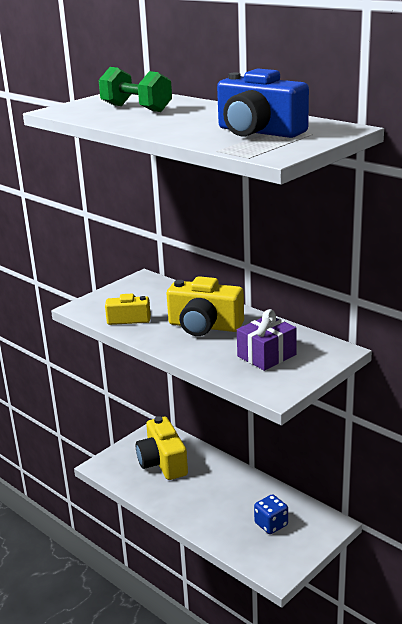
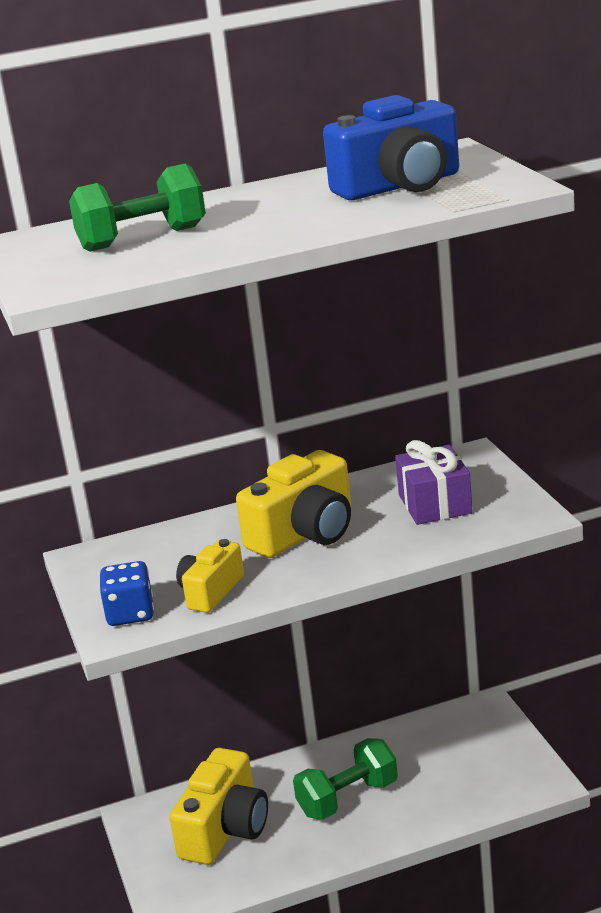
camera: 60 degrees left, 0 degrees up
(162, 462) = (225, 829): yellow camera -> yellow camera turned 75 degrees counterclockwise
(212, 496) = (348, 798): none -> green dumbbell
(271, 524) = (448, 760): blue dice -> blue dice (130, 614)

